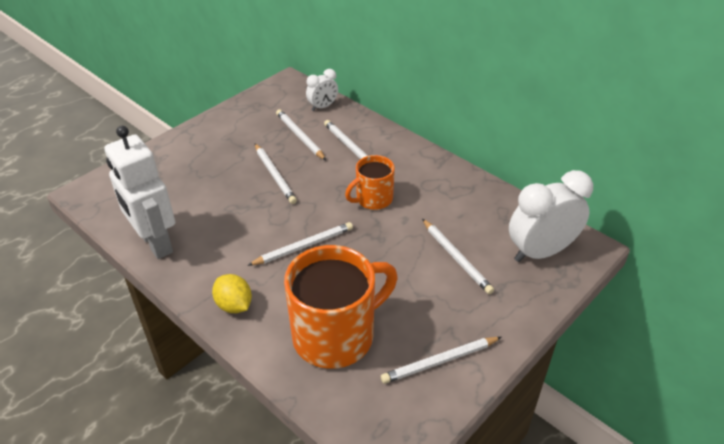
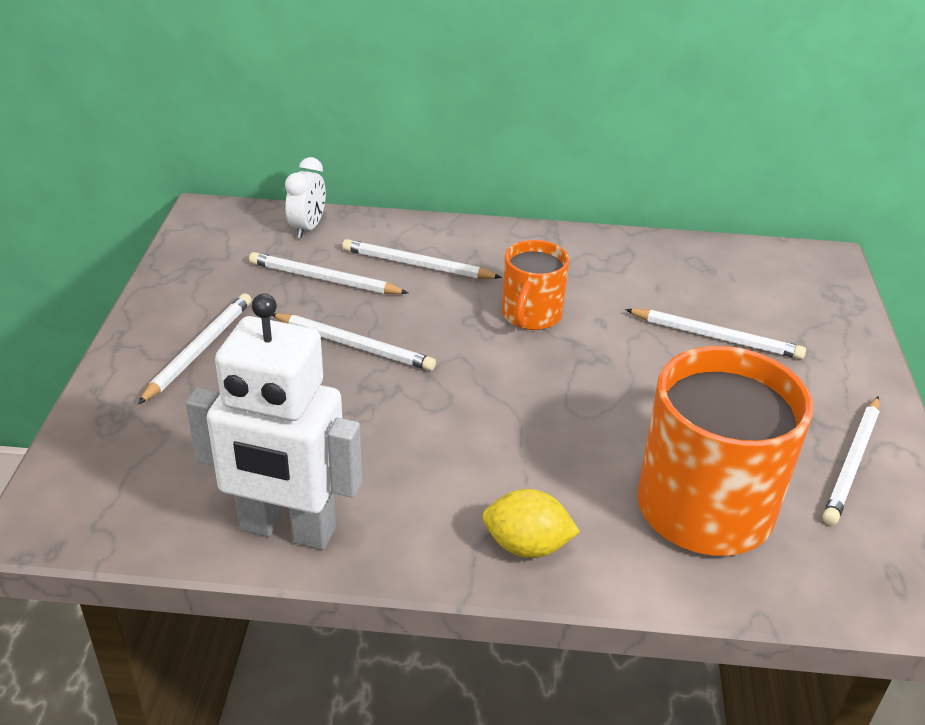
camera: 40 degrees left, 5 degrees down
(303, 246) = (519, 418): white pencil -> white pencil (199, 350)
(540, 252) = (789, 287): white clock -> none

